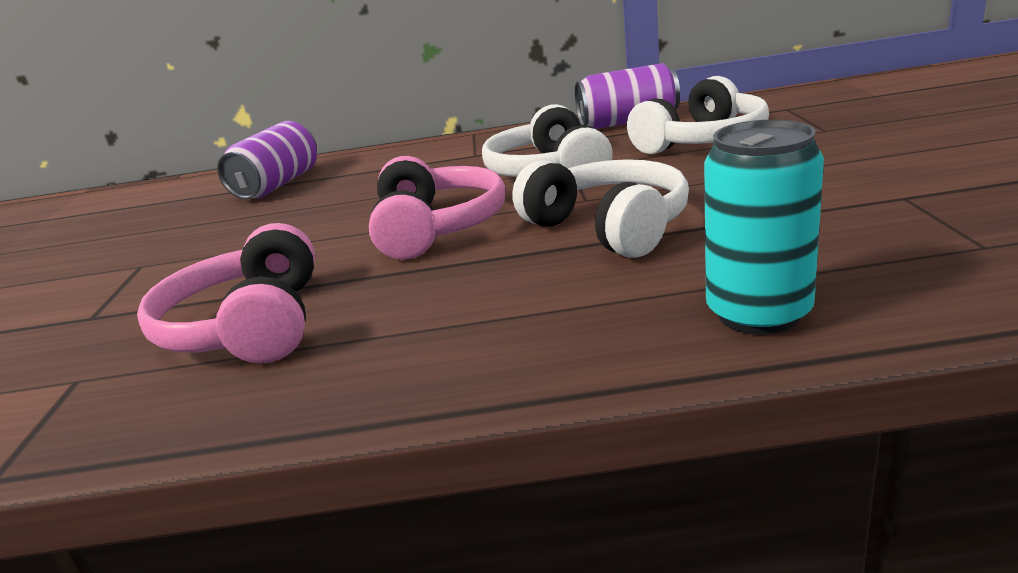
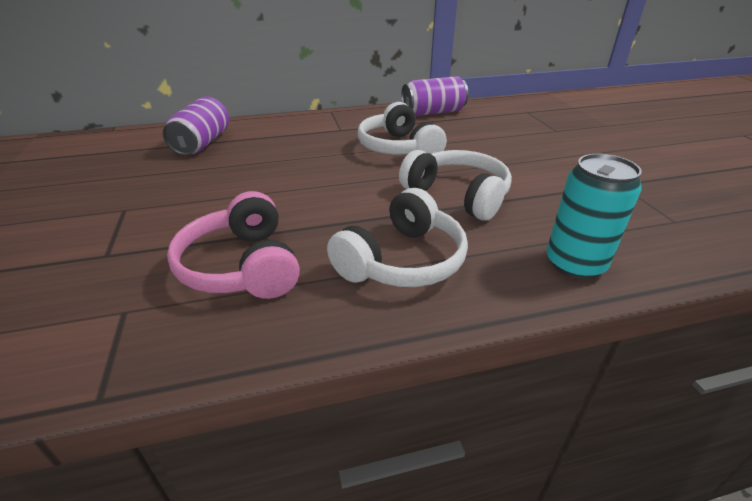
camera: 15 degrees left, 10 degrees up
(436, 228) = (342, 189): pink headphones -> none
(703, 141) = (487, 132): white headphones -> white headphones (402, 261)

